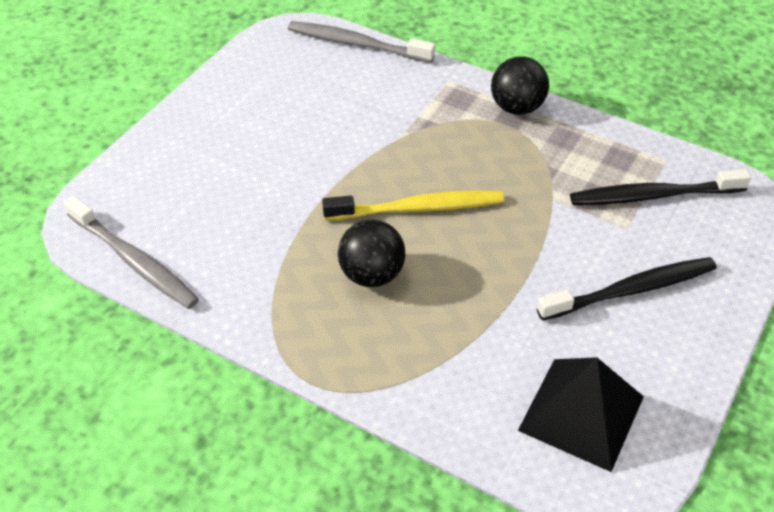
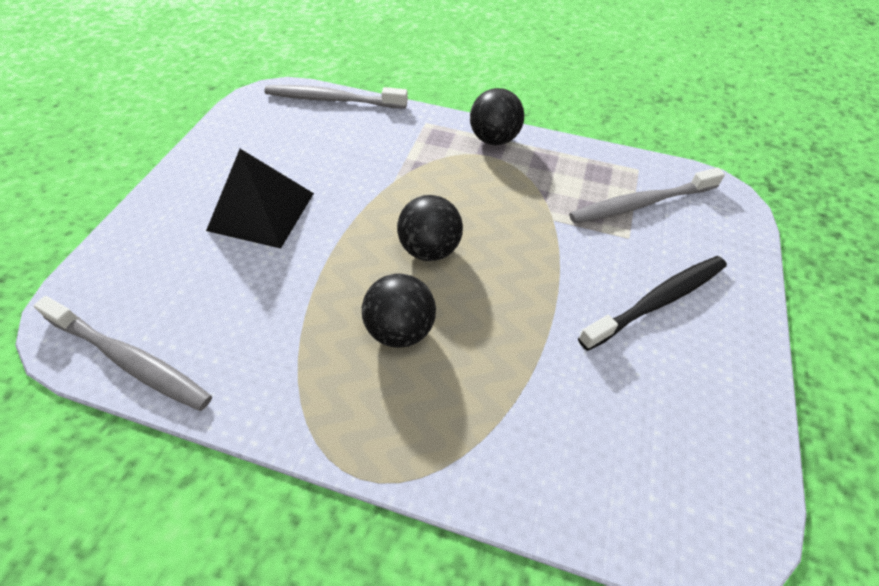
camera: 15 degrees left, 5 degrees up
(418, 208) = (429, 249): yellow toothbrush -> black ball
(581, 413) = (661, 452): black pyramid -> black pyramid (261, 211)
(653, 195) = (641, 203): black toothbrush -> grey toothbrush

